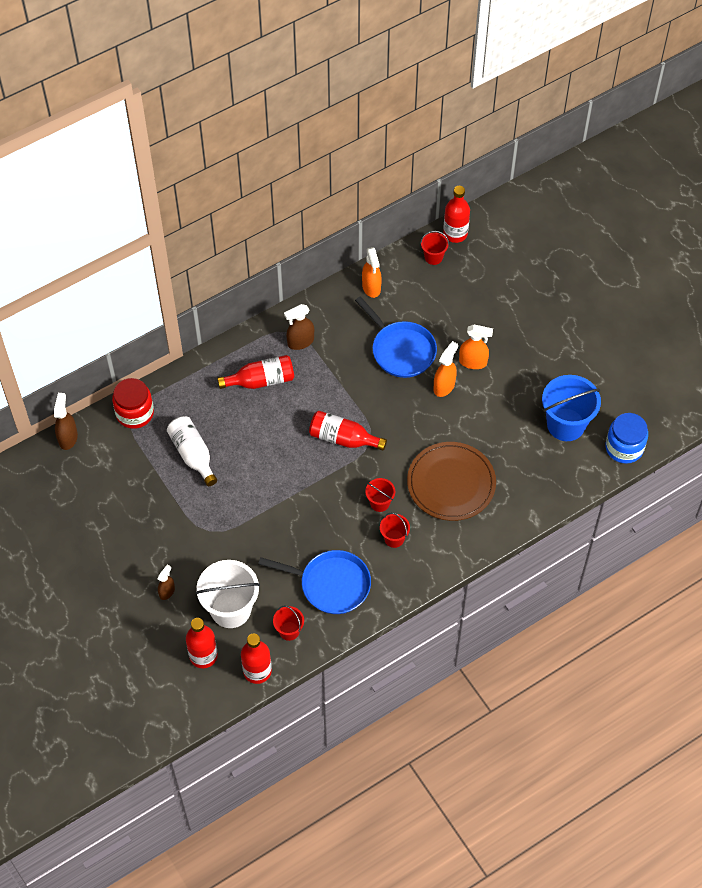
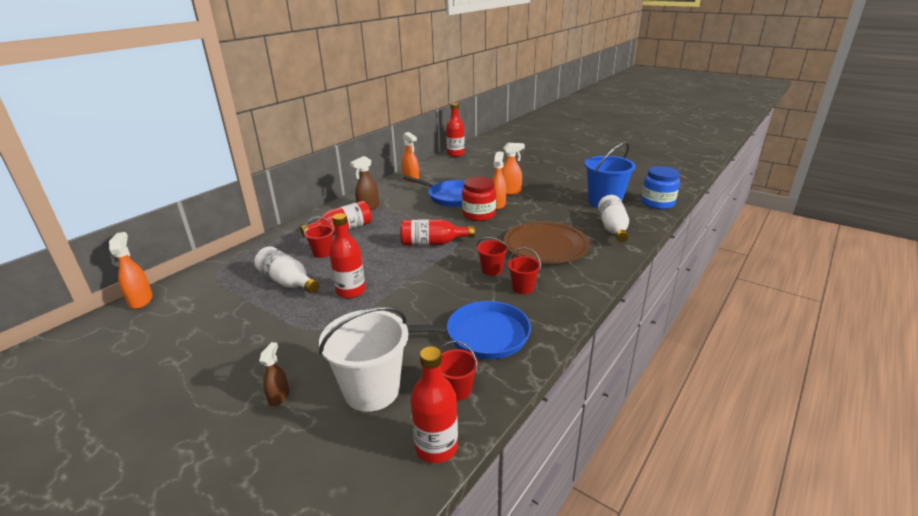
camera: 20 degrees left, 30 degrees down
(68, 437) = (141, 300): brown spray bottle -> orange spray bottle
(135, 413) = (219, 270): red jar -> red jar (479, 214)
(203, 656) = (350, 453): red bottle -> red bottle (351, 291)
(433, 257) = (447, 163): red bucket -> red bucket (322, 253)
(538, 478) = (613, 228): none -> white bottle

